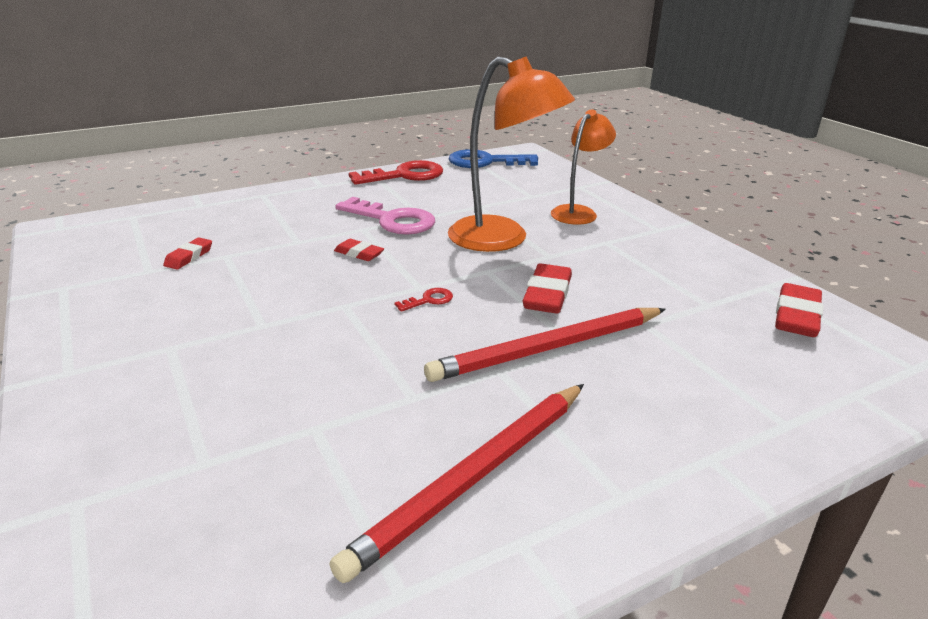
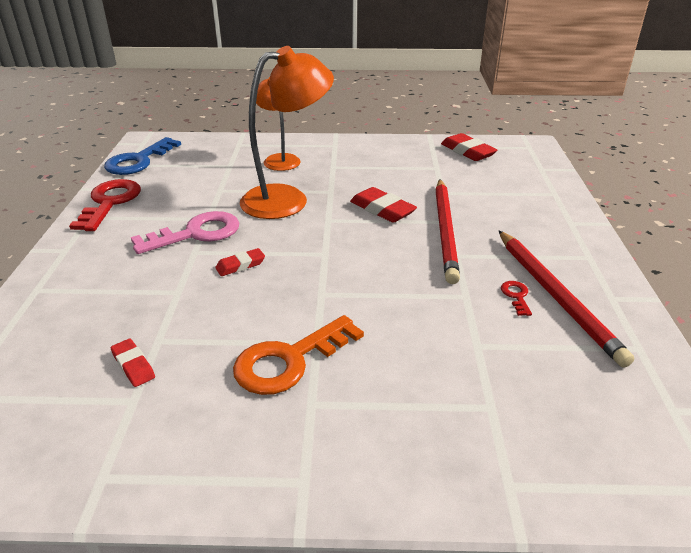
camera: 60 degrees left, 5 degrees up
(227, 319) = (289, 360): none -> orange key
(429, 300) = (348, 255): red key -> red key (516, 296)

